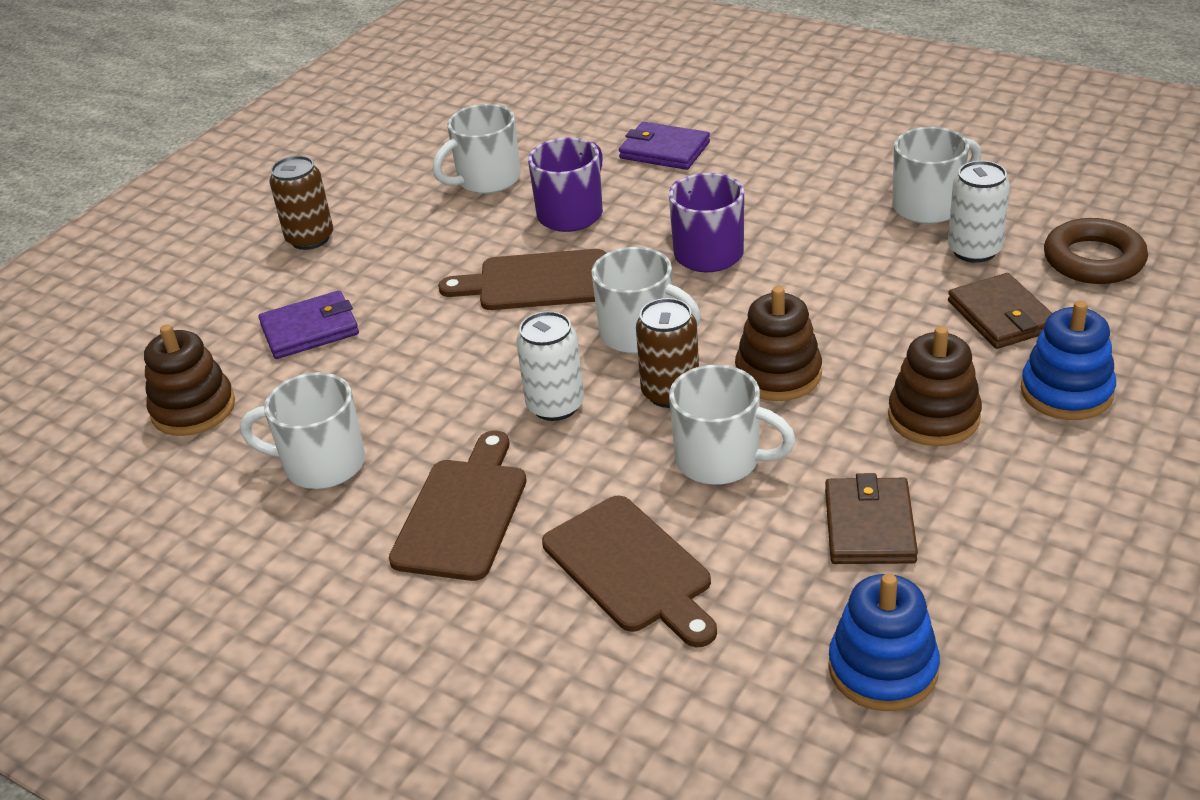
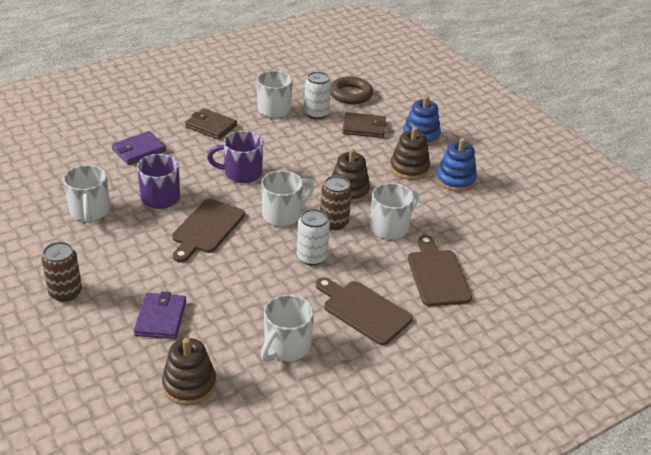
camera: 70 degrees left, 0 degrees up
(631, 568) = (437, 275): brown cutting board -> brown cutting board turned 90 degrees counterclockwise
(869, 525) = (457, 208): brown wallet -> brown wallet (211, 126)
(883, 669) = (531, 237): blue stacking toy -> blue stacking toy (455, 180)

